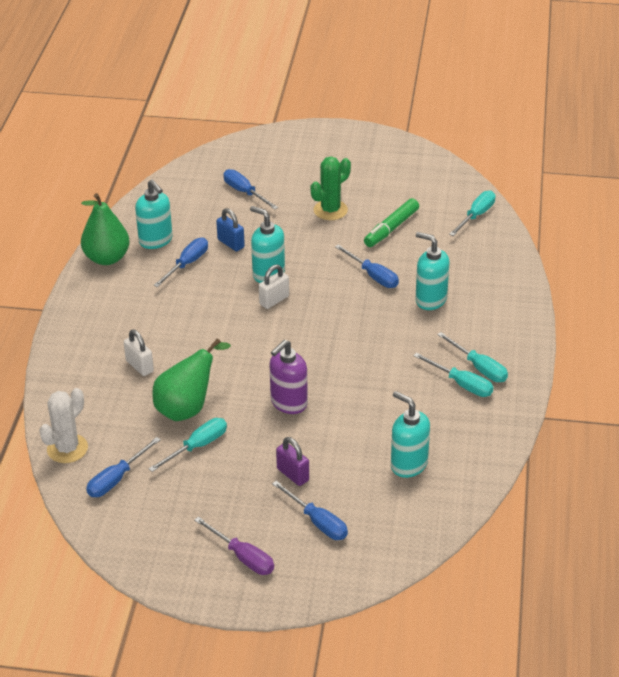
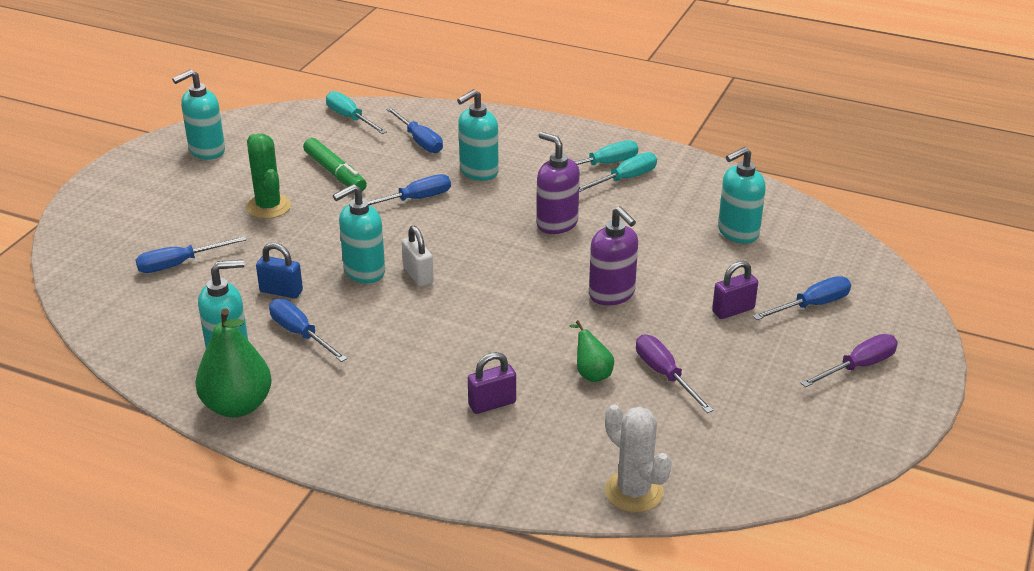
camera: 75 degrees left, 5 degrees down
(116, 479) = (705, 452): blue screwdriver -> blue screwdriver (419, 141)
(139, 366) = (492, 404): white padlock -> purple padlock
(187, 408) = (591, 373): green pear -> green pear, size x0.53
(197, 446) = (665, 375): turquoise screwdriver -> purple screwdriver
(231, 243) = (281, 291): blue padlock -> blue padlock turned 45 degrees clockwise
(374, 357) = (556, 223): none -> purple soap dispenser
(390, 162) = (206, 151): none -> turquoise soap dispenser

